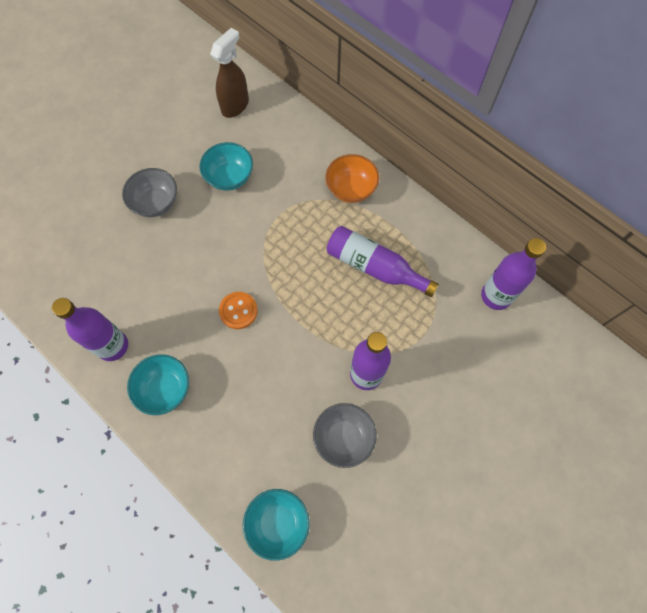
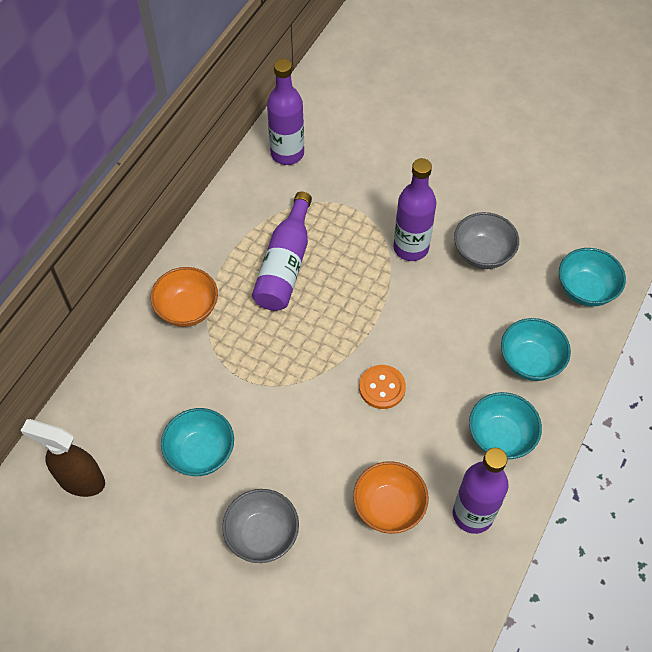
camera: 105 degrees left, 10 degrees down
(142, 288) = (389, 507): none -> orange bowl
(222, 440) = (530, 361): none -> turquoise bowl

